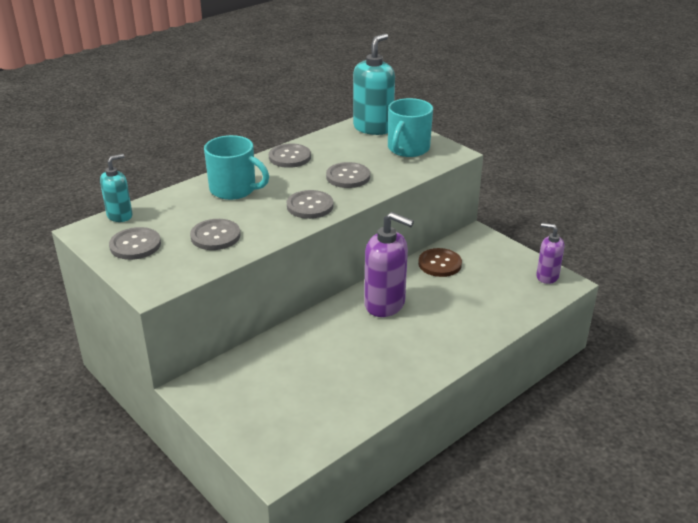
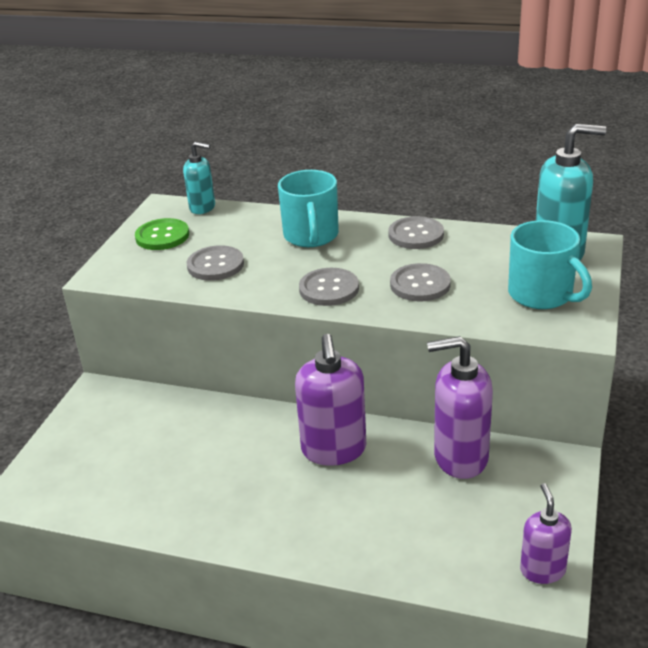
camera: 60 degrees right, 0 degrees up
(135, 245) = (162, 236): grey button -> green button
(408, 149) = (542, 295): turquoise mug -> turquoise mug turned 120 degrees counterclockwise
(439, 264) = (460, 457): brown button -> purple soap dispenser

